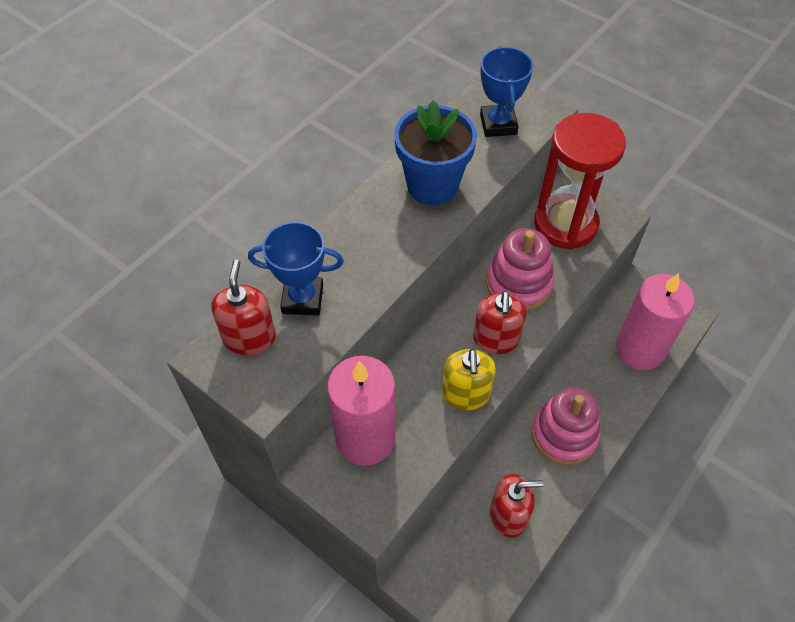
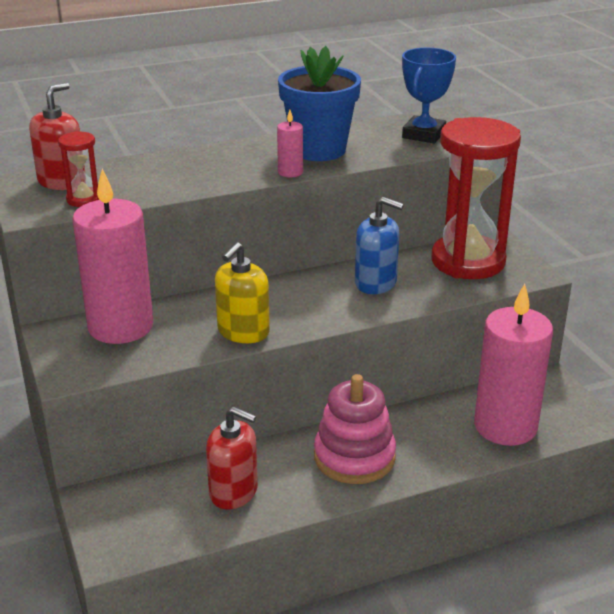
camera: 30 degrees right, 25 degrees down
(294, 355) = (84, 199): none -> red hourglass
(302, 299) = (129, 175): blue trophy -> none
(436, 230) = (290, 172): none -> pink candle
(496, 339) = (313, 309): red soap dispenser -> none
(518, 284) = (376, 283): pink stacking toy -> blue soap dispenser

